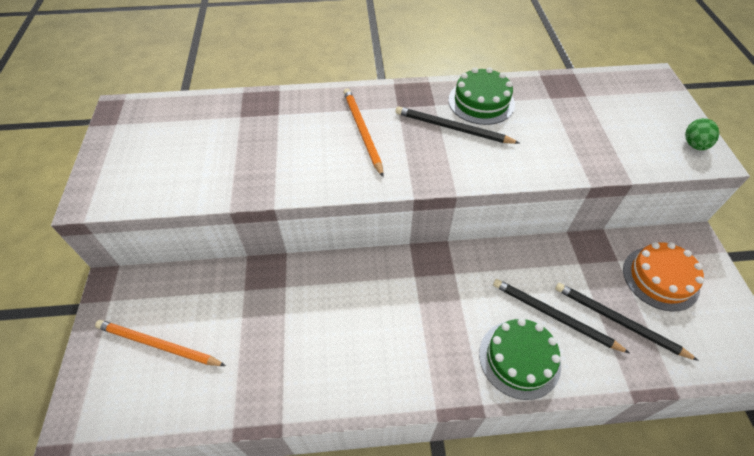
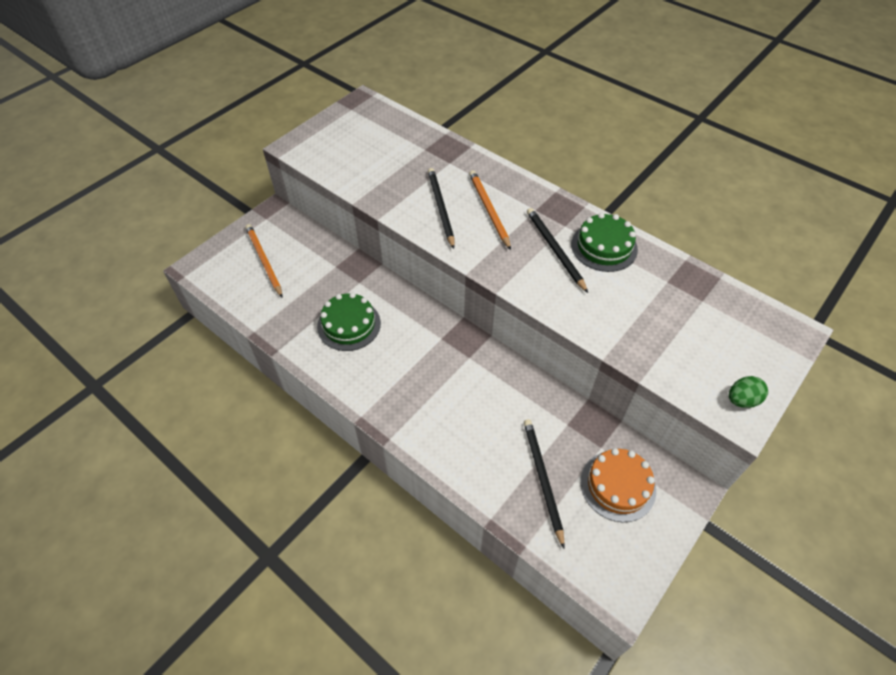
camera: 45 degrees right, 0 degrees up
(362, 131) = (489, 210): orange pencil -> orange pencil turned 45 degrees counterclockwise
(519, 358) = (444, 437): green cake -> green cake (349, 325)
(554, 316) = (501, 436): black pencil -> black pencil (441, 208)

